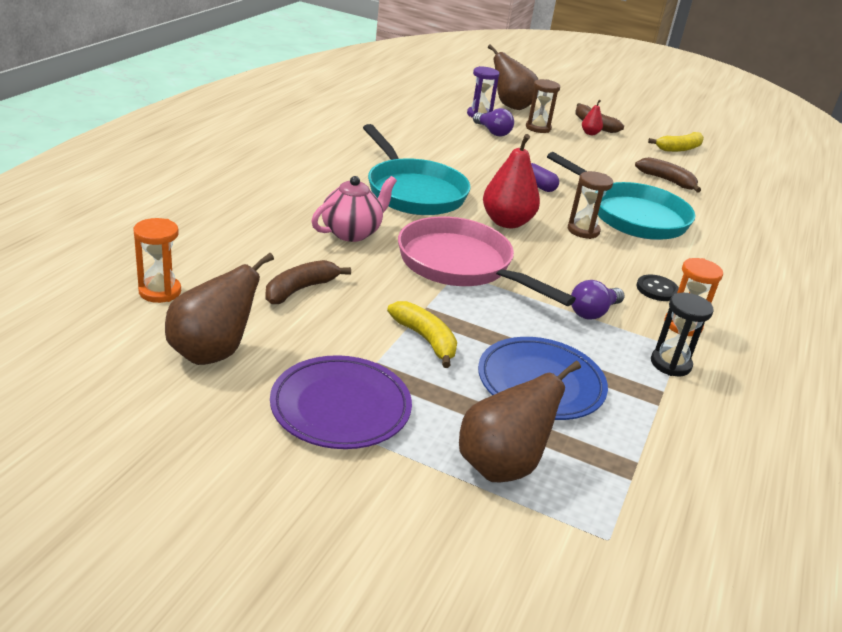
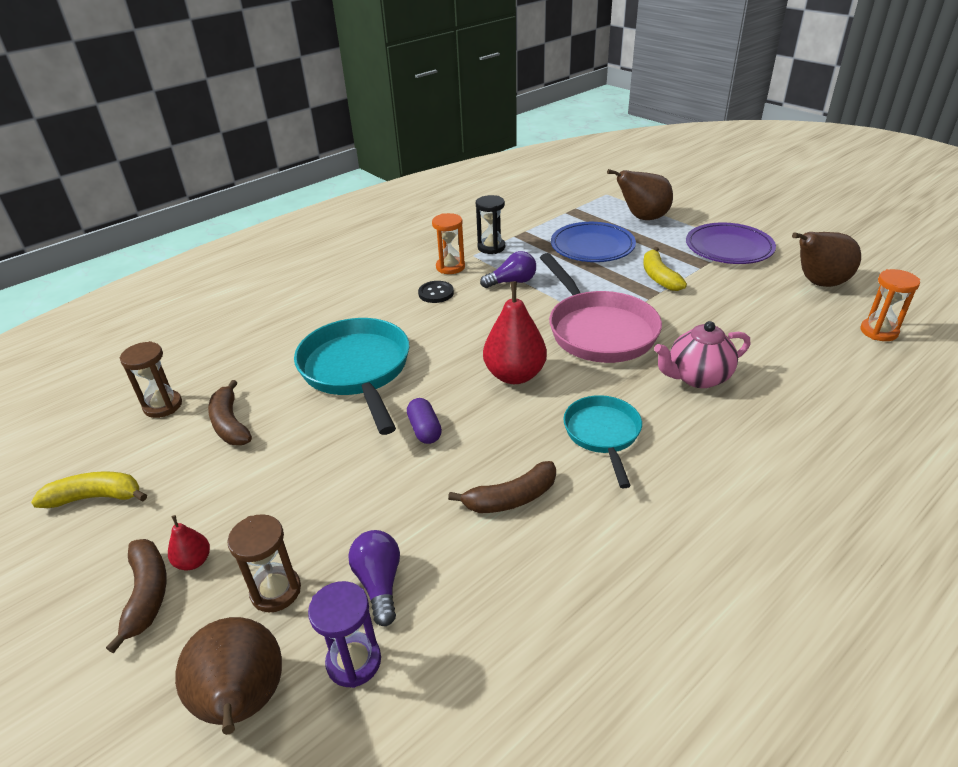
camera: 150 degrees left, 5 degrees up
(300, 289) = (754, 322): brown banana -> brown banana (511, 498)
(413, 192) = (603, 434): turquoise pan -> turquoise pan, size x0.60
(583, 231) = (437, 356): brown hourglass -> brown hourglass (163, 406)

